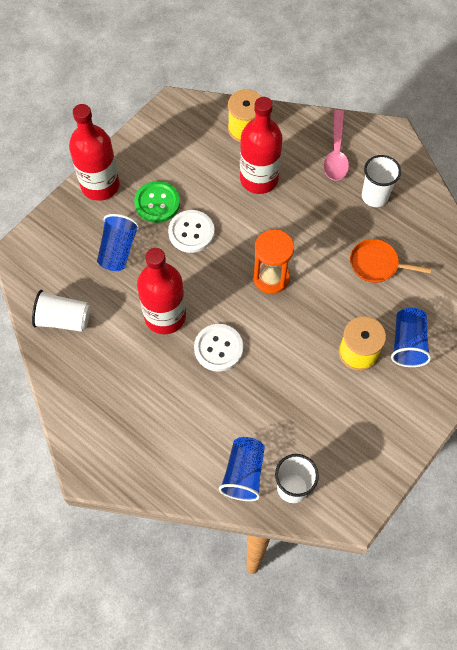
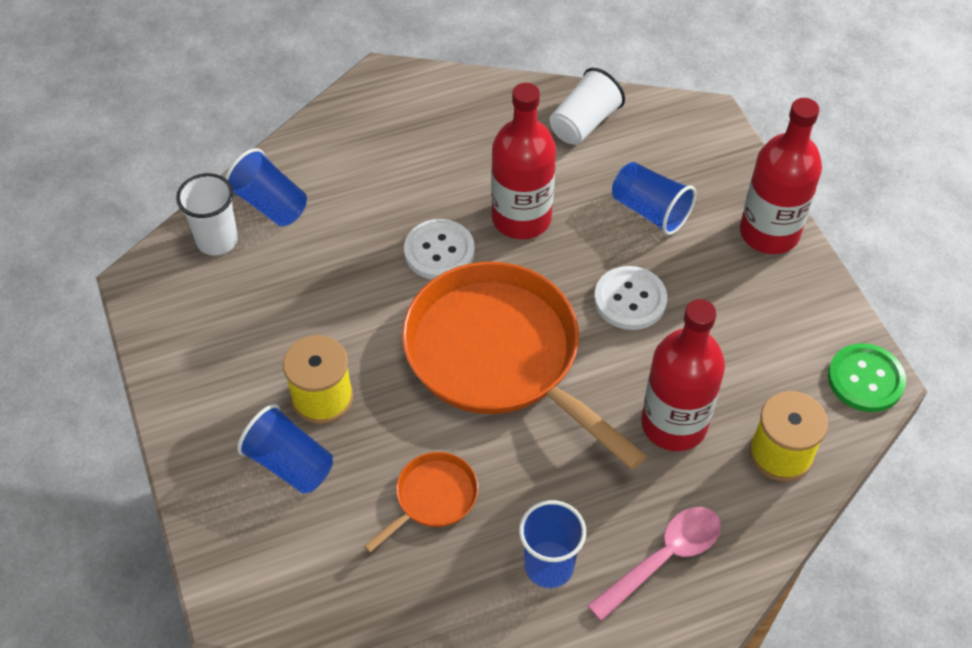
camera: 120 degrees right, 10 degrees down
(157, 203) = (702, 283): green button -> green button (865, 379)
(271, 277) = (500, 356): orange hourglass -> orange pan
(336, 153) = (663, 558): pink spoon -> pink spoon turned 105 degrees clockwise
(374, 196) = (549, 566): white cup -> blue cup

